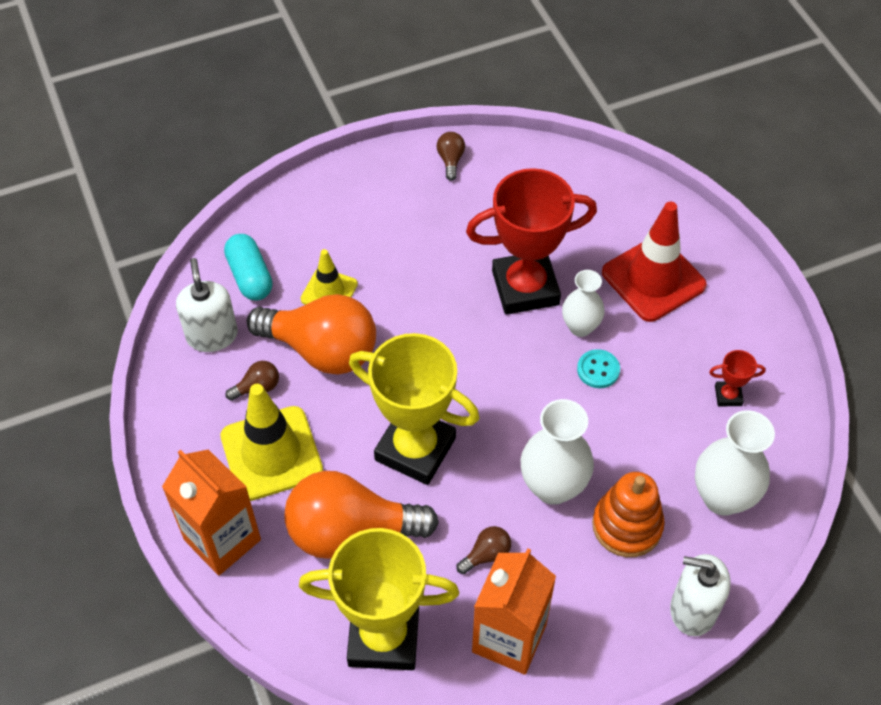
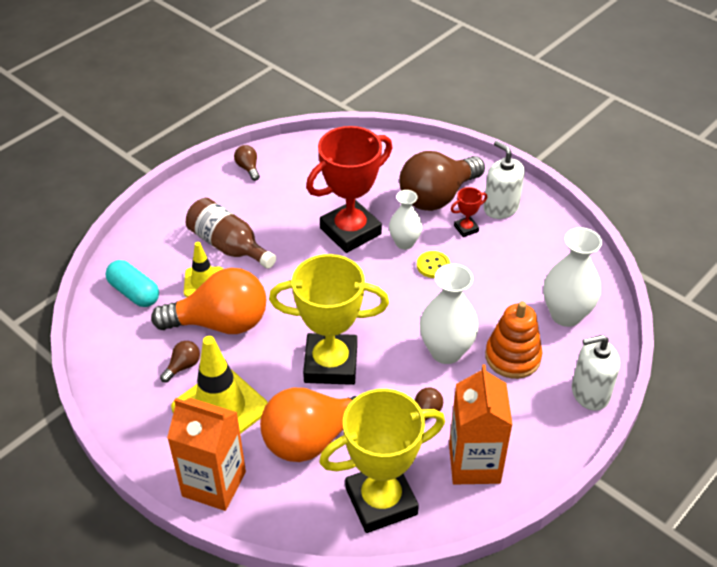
camera: 25 degrees left, 10 degrees down
(212, 335) = (125, 343): white soap dispenser -> white soap dispenser (501, 208)
(378, 255) = (228, 246): none -> brown bottle
(598, 370) = (433, 265): turquoise button -> yellow button
(653, 279) = (437, 196): red traffic cone -> brown light bulb
(728, 396) = (531, 251): red trophy -> red trophy (466, 229)

